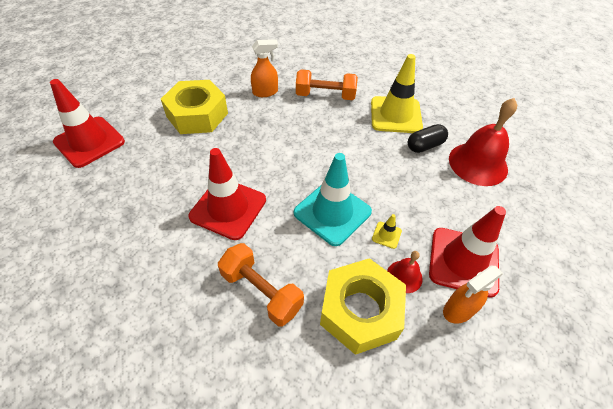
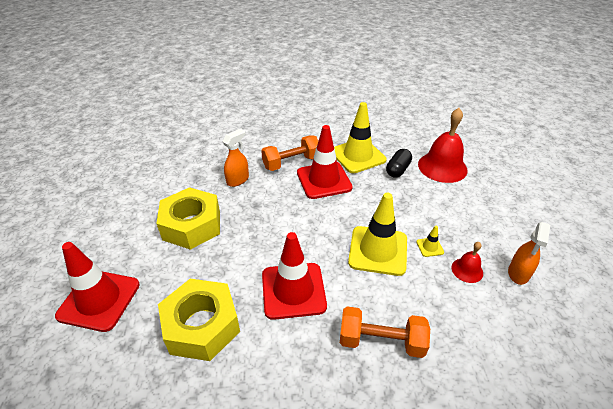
camera: 30 degrees left, 10 degrees down
(332, 212) = (378, 250): turquoise traffic cone -> yellow traffic cone
(360, 311) = (461, 312): yellow nut -> yellow nut (202, 326)
(463, 261) = (492, 239): red traffic cone -> red traffic cone (324, 180)

